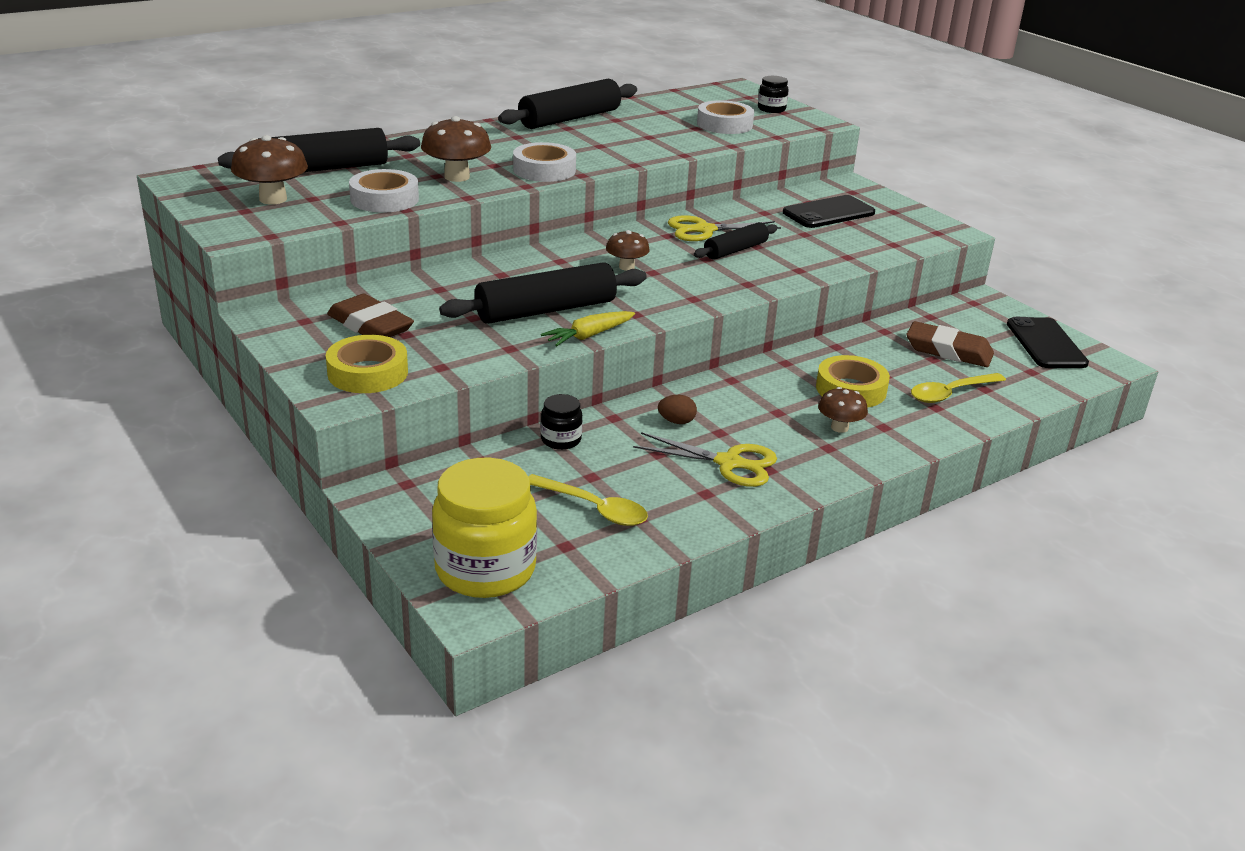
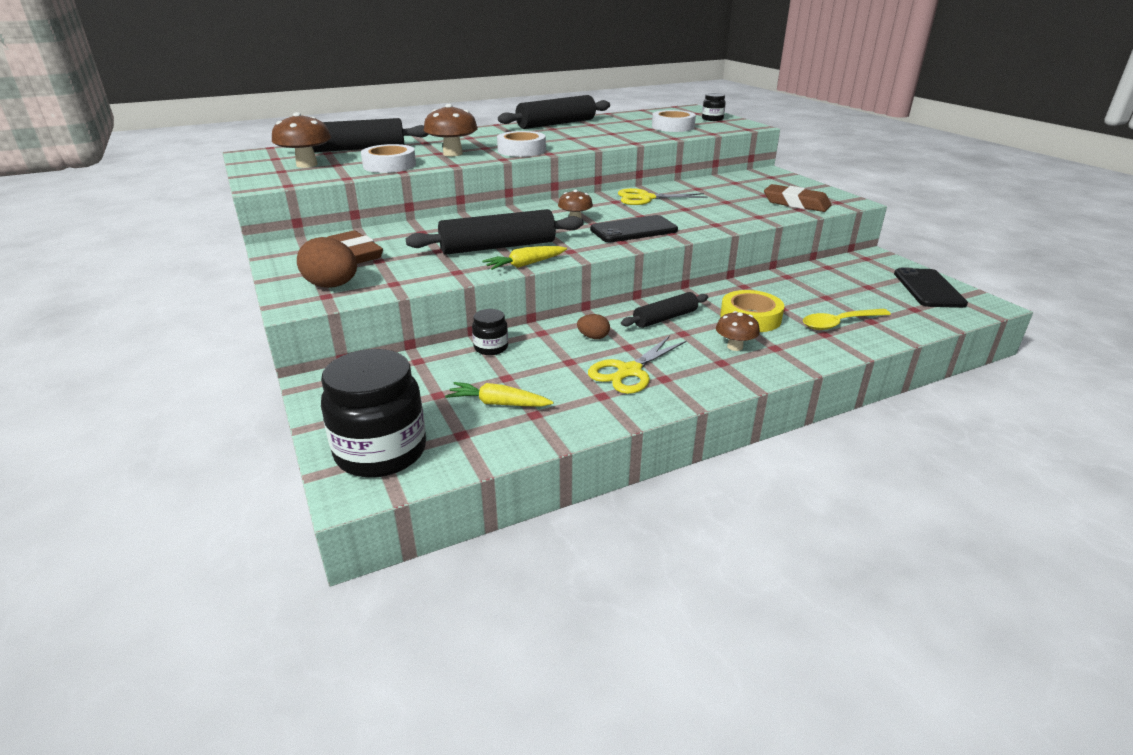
camera: 10 degrees right, 0 degrees up
(368, 373) = (332, 286): yellow tape -> brown egg
(485, 569) = (381, 452): yellow jar -> black jar
(593, 508) = (498, 403): yellow spoon -> yellow carrot
(729, 463) = (629, 371): yellow scissors -> yellow scissors turned 105 degrees clockwise
(735, 250) = (666, 211): black rolling pin -> black rolling pin (665, 318)
(828, 213) = (749, 189): black phone -> black phone (634, 230)
(948, 351) = (840, 291): brown eraser -> brown eraser (796, 203)

